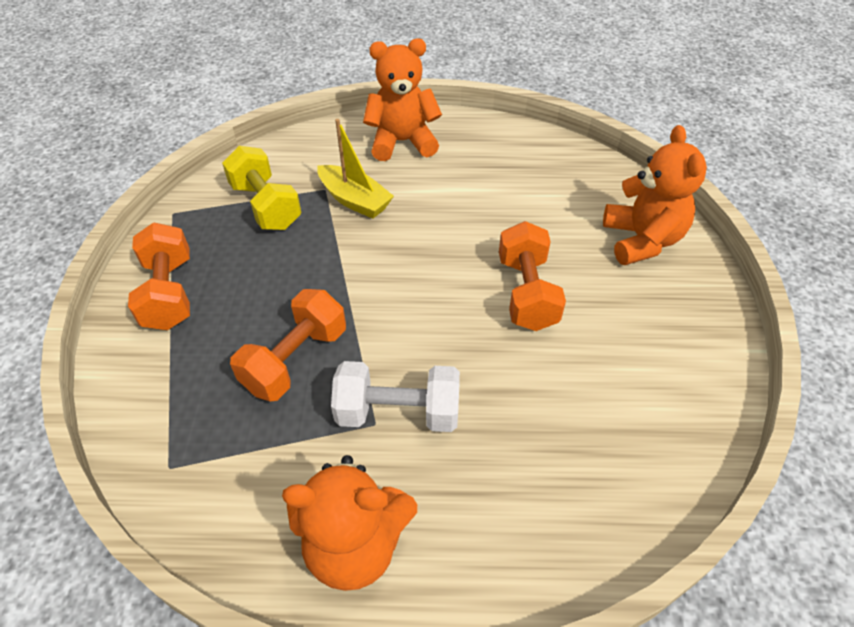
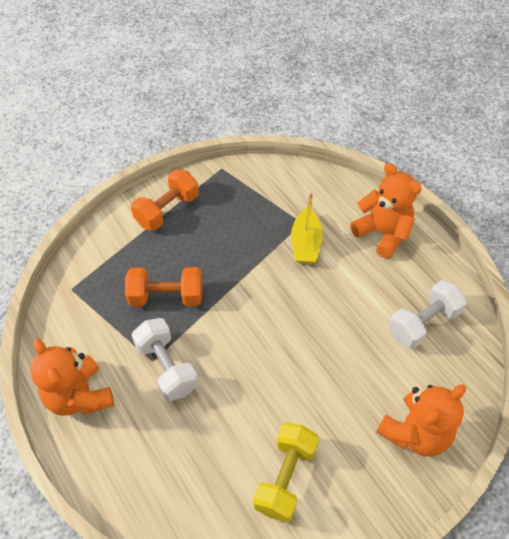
camera: 55 degrees right, 5 degrees up
(266, 206) = (263, 205): yellow dumbbell -> yellow dumbbell (285, 477)
(527, 293) = (305, 384): orange dumbbell -> none
(528, 171) = (423, 323): none -> white dumbbell

